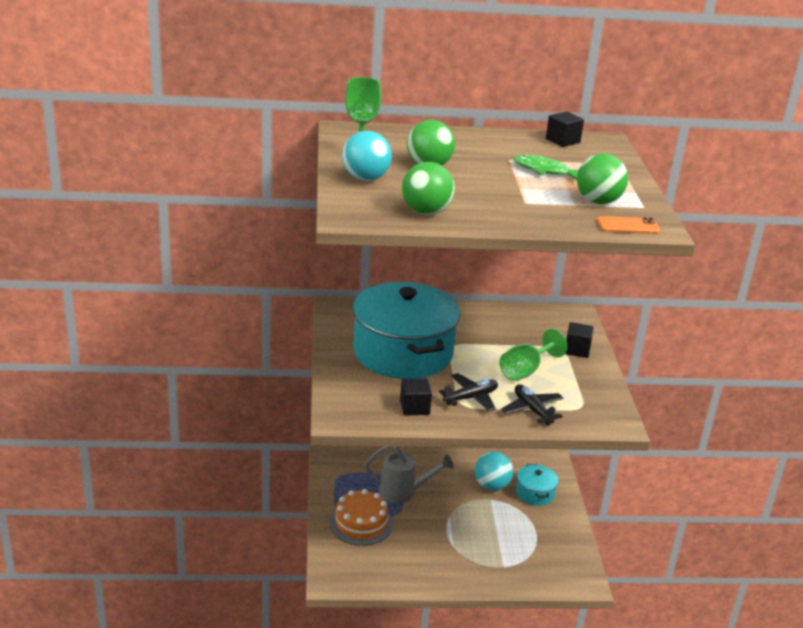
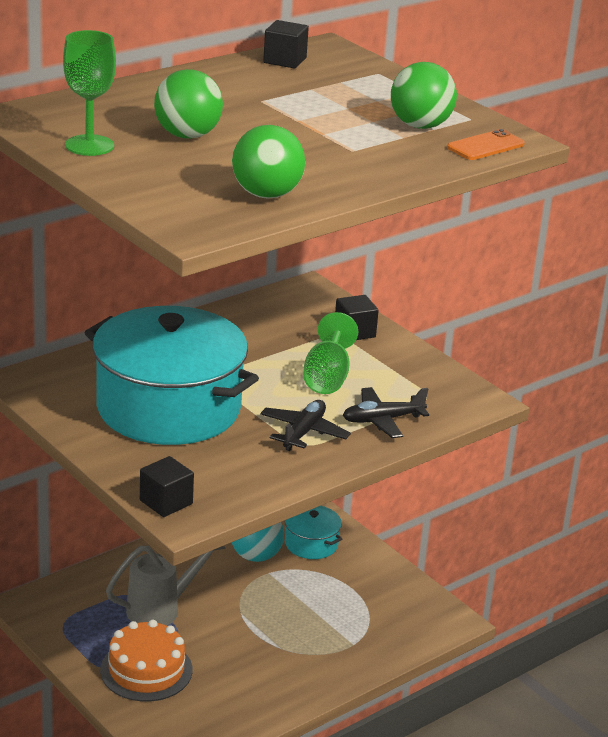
camera: 35 degrees left, 0 degrees up
(365, 179) = (140, 174): turquoise ball -> none
(414, 407) = (255, 469): black cube -> black cube (166, 502)
(532, 410) = (382, 420): black plane -> black plane turned 45 degrees counterclockwise
(544, 170) = (317, 104): green fish -> none

